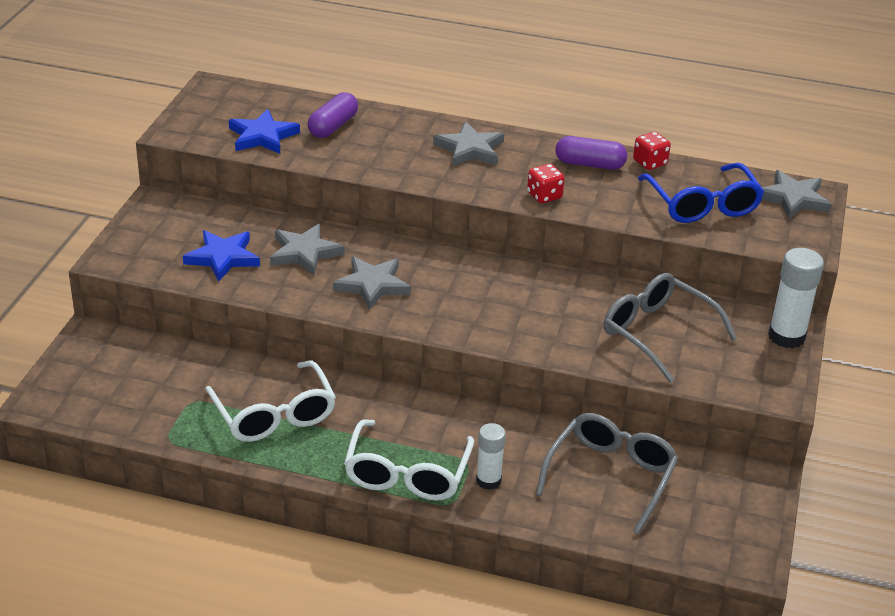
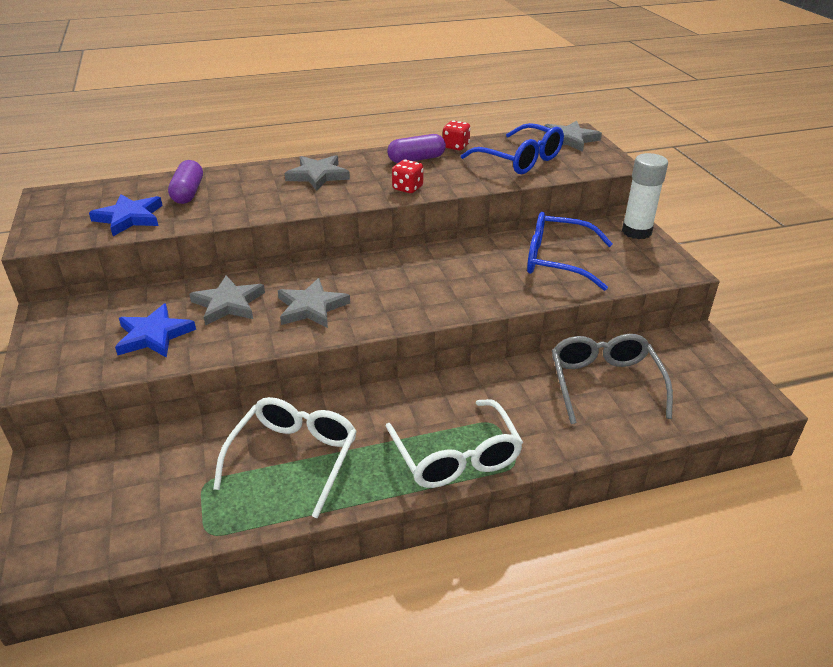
camera: 30 degrees left, 0 degrees up
(274, 414) = (293, 458): white glasses -> white glasses turned 105 degrees counterclockwise
(488, 480) = (524, 430): white glue stick -> none
(658, 334) = (558, 261): grey glasses -> blue glasses

